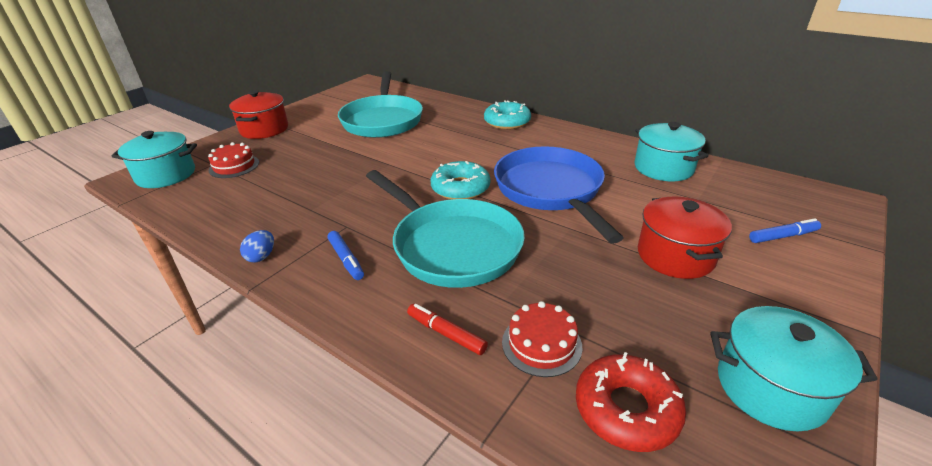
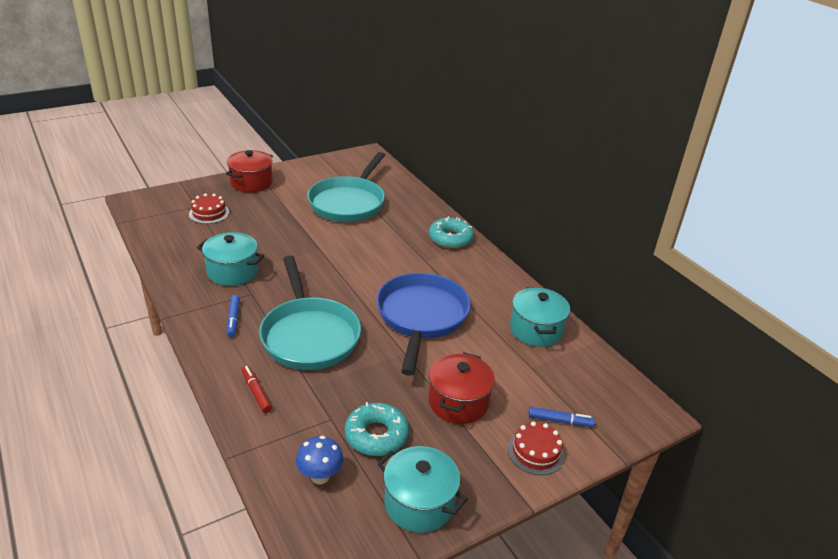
camera: 20 degrees right, 0 degrees up
(166, 175) = (160, 206): turquoise pot -> turquoise pot (232, 272)
(261, 256) = (183, 297): blue egg -> none
(460, 188) = (355, 290): turquoise donut -> turquoise donut (376, 435)
(541, 344) = (307, 422): red cake -> red cake (536, 452)
(626, 409) = (320, 476): red donut -> blue mushroom

